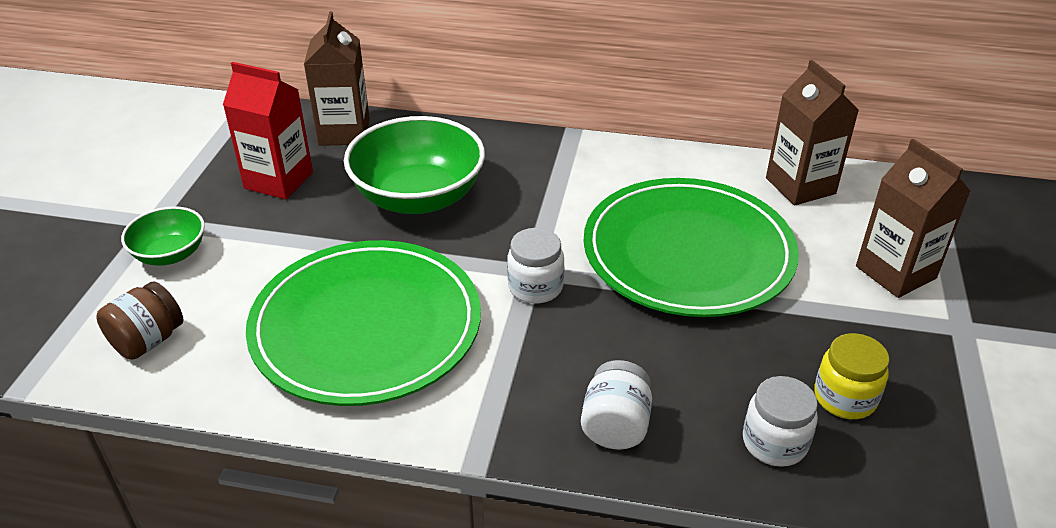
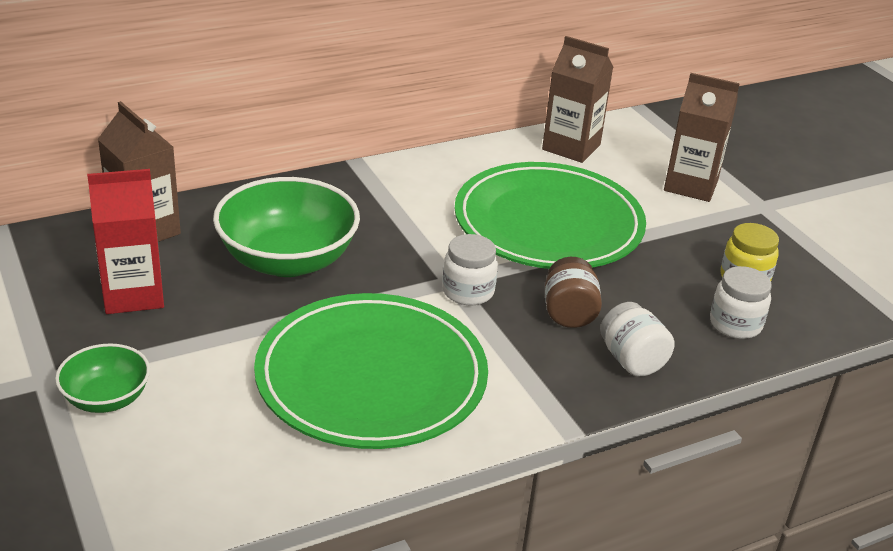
camera: 40 degrees left, 5 degrees down
(148, 341) = (185, 476): brown jar -> brown jar (569, 313)

